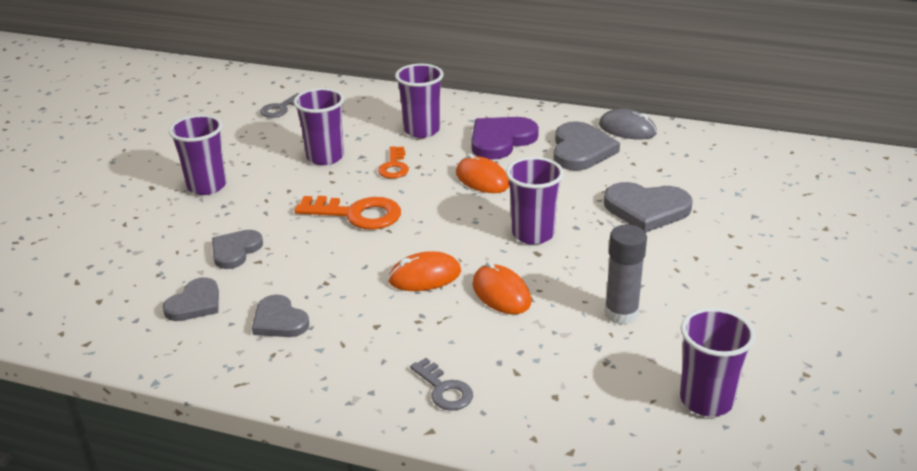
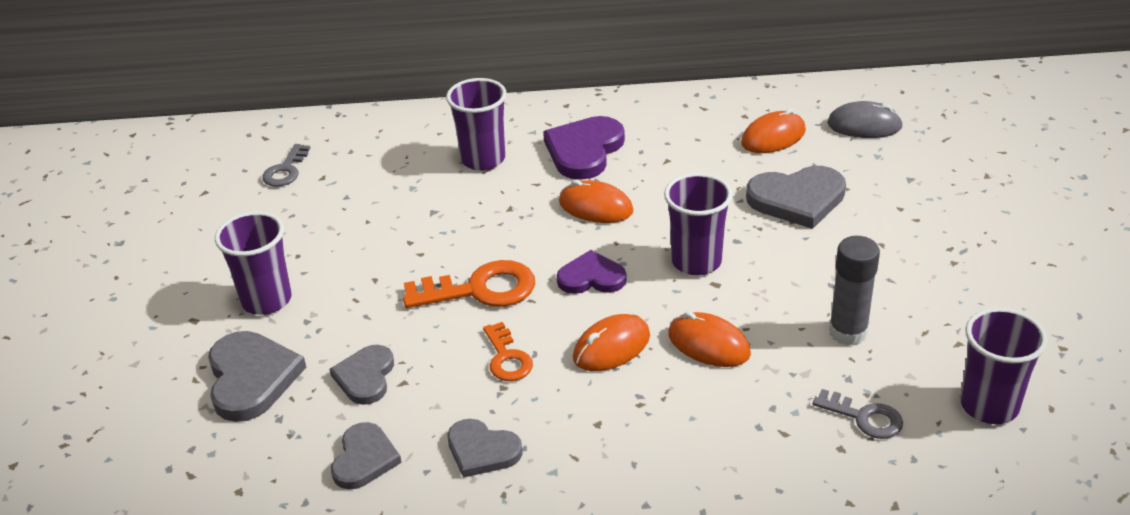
camera: 20 degrees left, 5 degrees up
(325, 157) = (389, 223): purple cup -> none
(394, 166) = (482, 215): orange key -> orange key (507, 358)
(444, 226) = (591, 277): none -> purple heart
(444, 390) = (722, 477): grey key -> grey key (864, 418)
(581, 150) = (682, 142): grey heart -> grey heart (251, 378)
(627, 129) = (715, 103): grey mouse -> grey mouse (864, 125)
(657, 162) = (773, 137): none -> orange mouse

